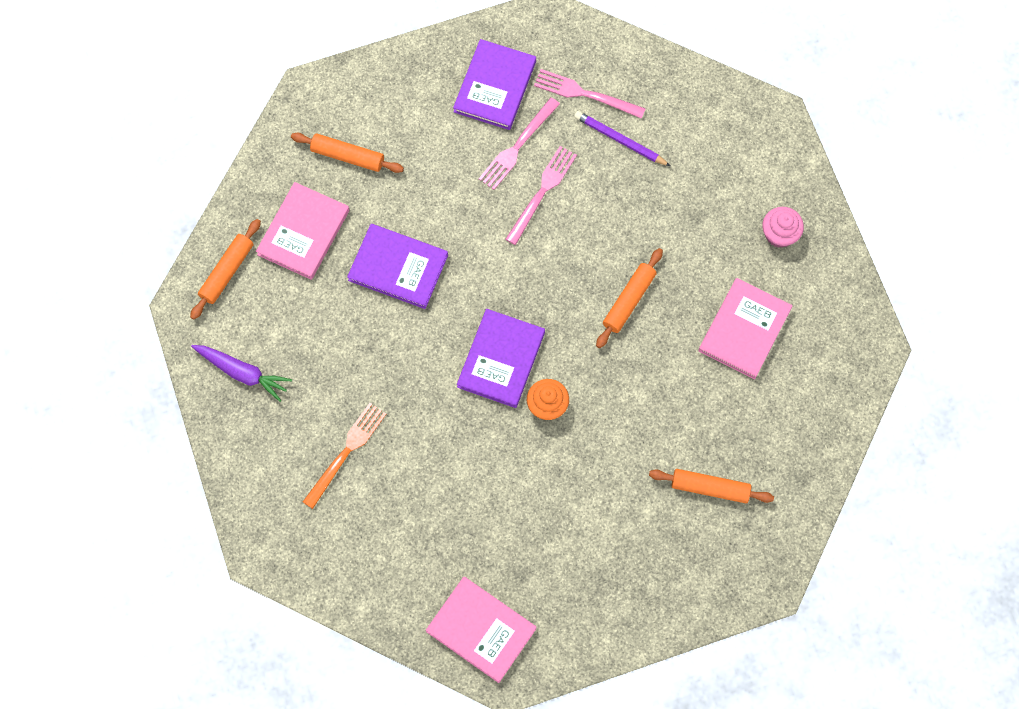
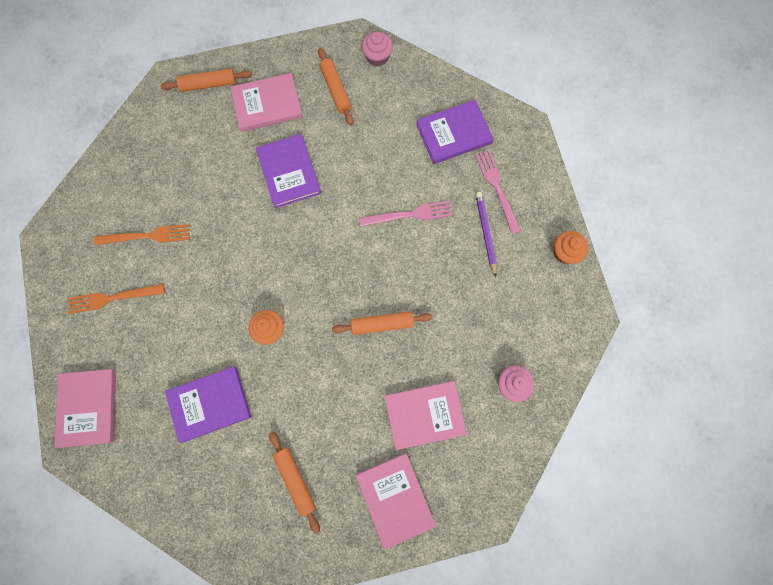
camera: 50 degrees right, 5 degrees up
(242, 373) = (152, 141): purple carrot -> none
(347, 90) = (377, 57): none -> pink cupcake
(385, 531) = (112, 298): none -> orange fork
(501, 359) = (278, 278): purple book -> purple book (210, 404)
(517, 146) = (426, 177): pink fork -> none
(698, 88) = (565, 252): none -> orange cupcake
(798, 414) = (395, 499): none -> pink book

